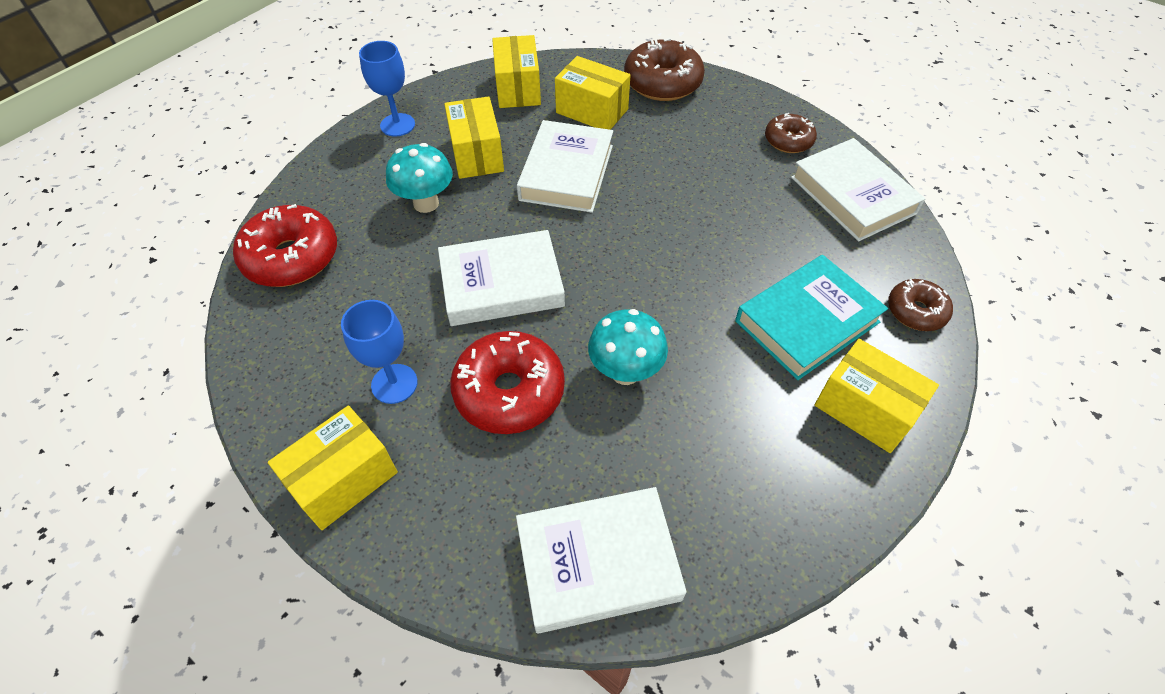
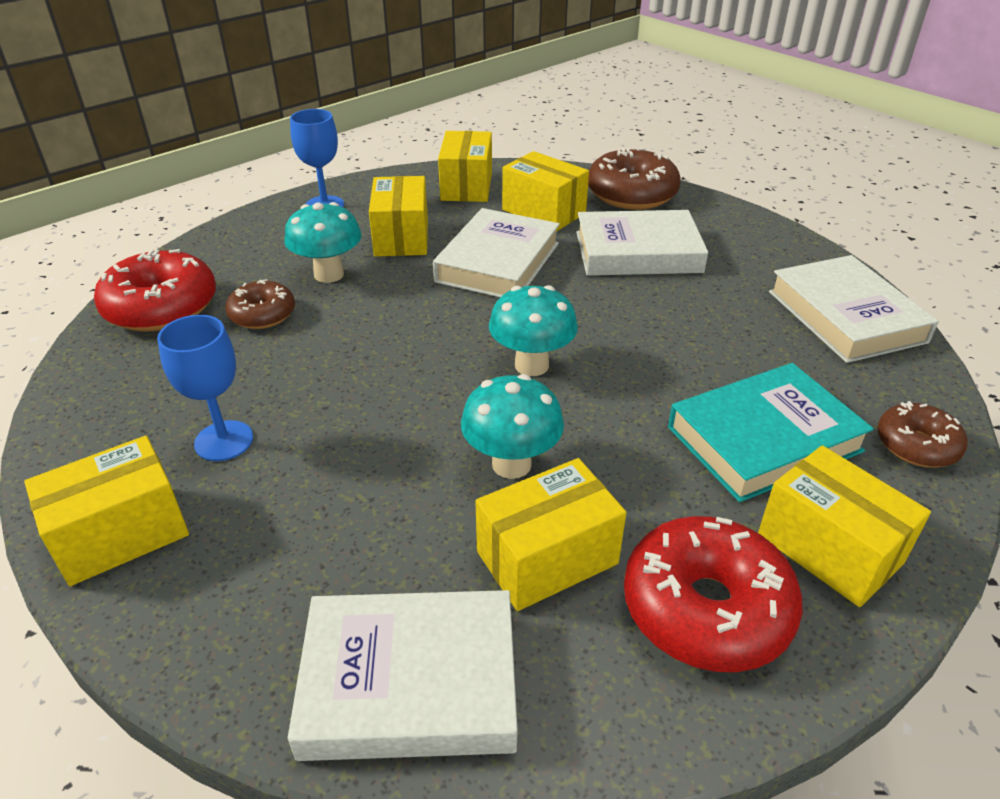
camera: 10 degrees right, 15 degrees down
(502, 284) = (388, 357): white book -> white book (638, 252)
(509, 391) = (359, 466): red donut -> red donut (706, 608)
(619, 276) = (531, 365): none -> turquoise mushroom
(670, 448) = (547, 558): none -> yellow box
(788, 141) = (772, 257): brown donut -> brown donut (262, 315)

